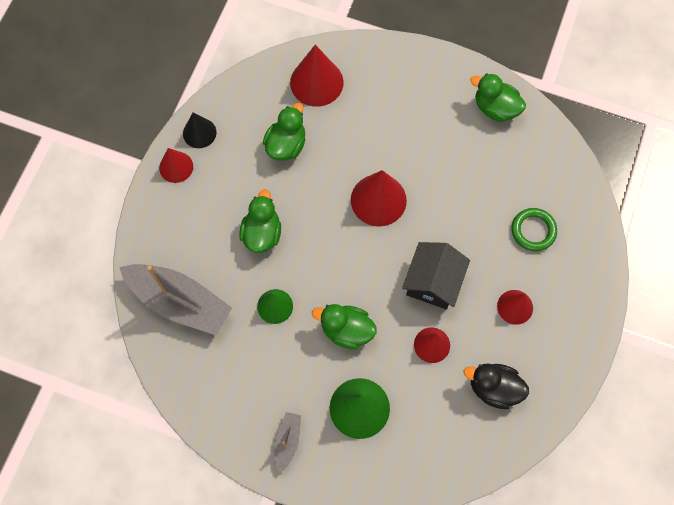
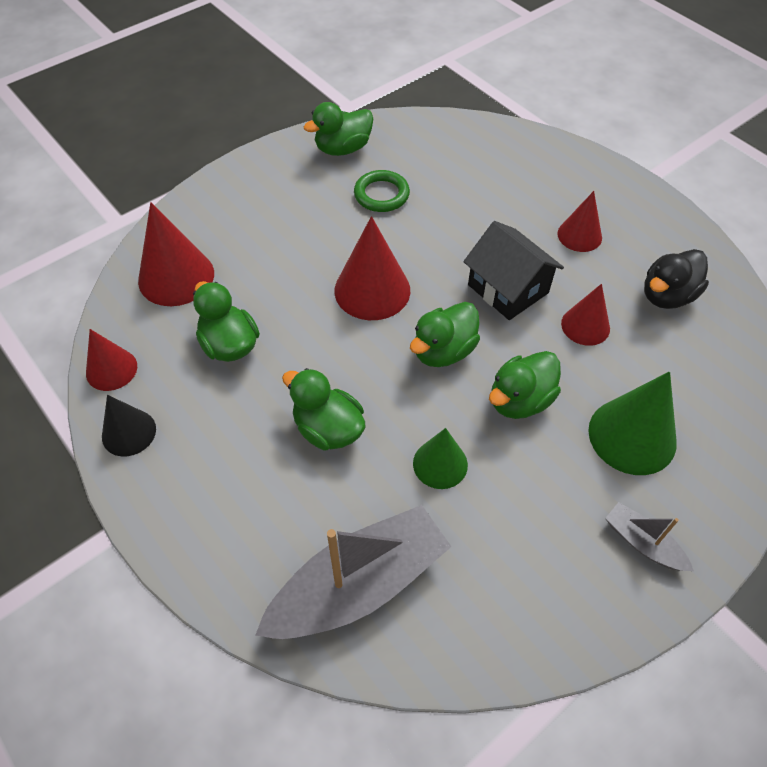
camera: 60 degrees left, 15 degrees down
(176, 167) = (152, 486): red cone -> red cone (111, 369)
(356, 267) = (443, 351): none -> green duck
(533, 231) = (501, 183): green ring -> green ring (381, 194)

